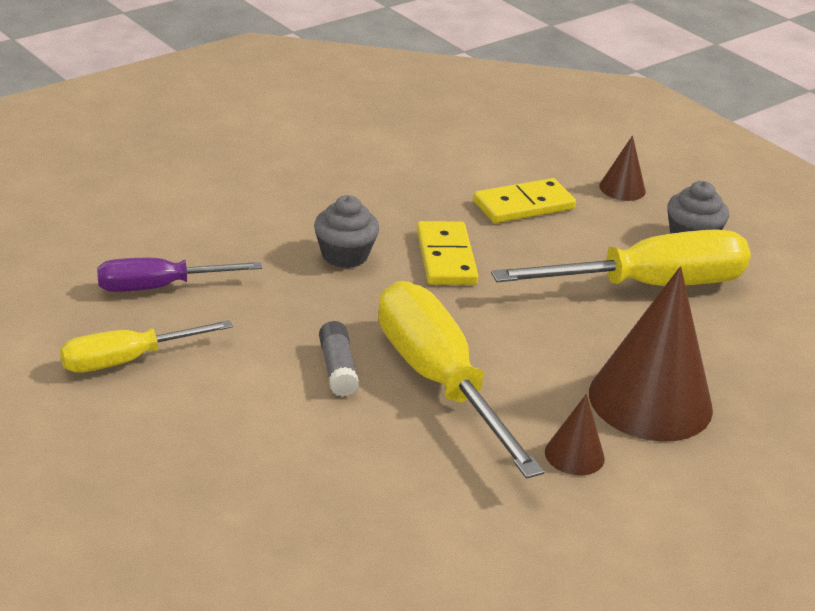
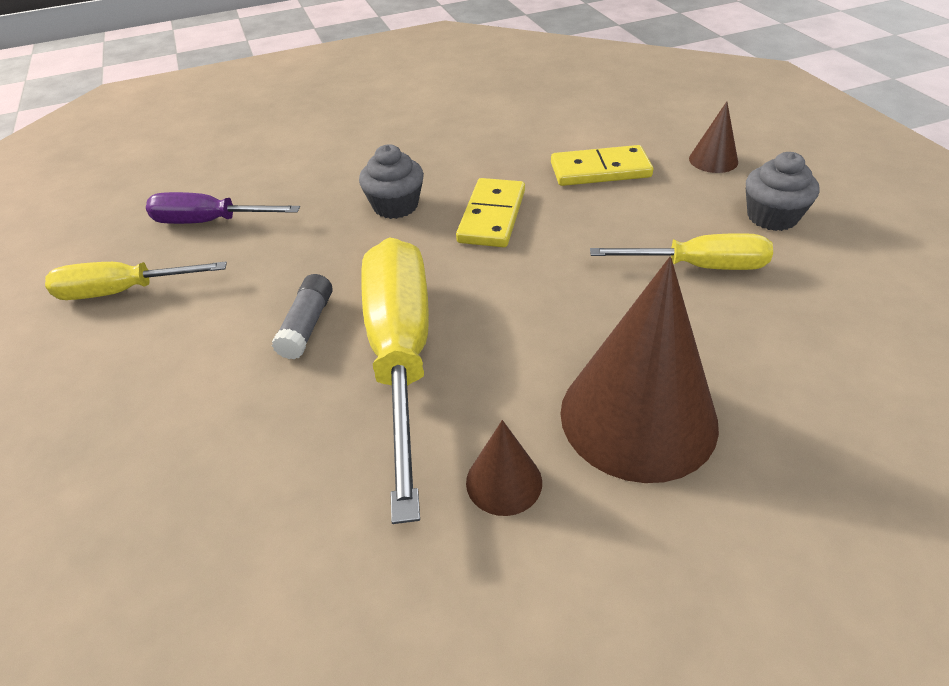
camera: 25 degrees right, 10 degrees up
(649, 285) = (699, 266): yellow screwdriver -> yellow screwdriver, size x0.58

